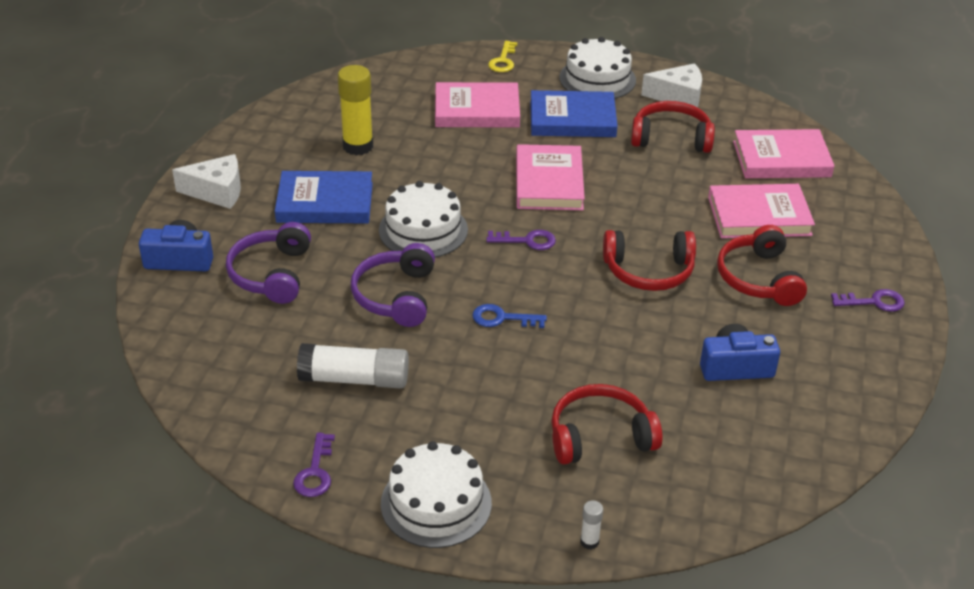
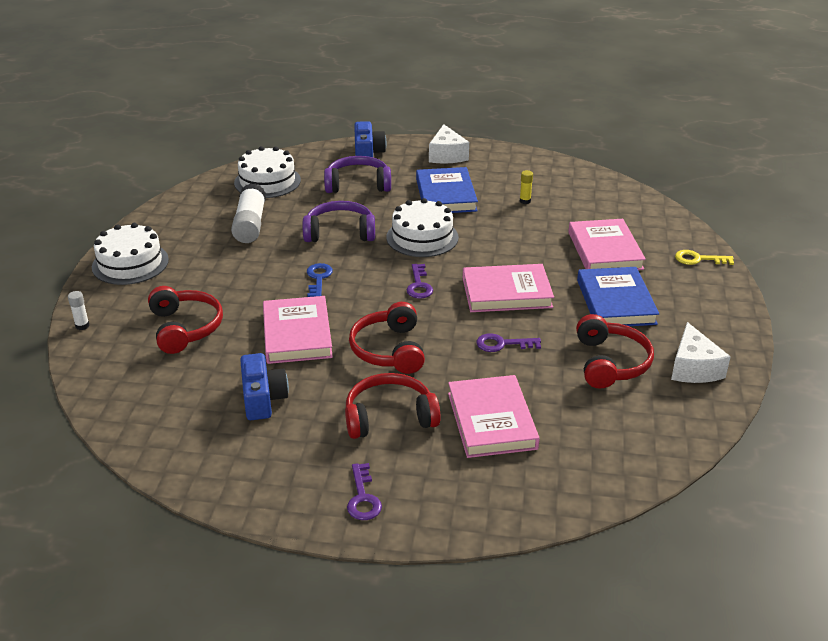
camera: 85 degrees right, 5 degrees down
(315, 472) = (165, 219): purple key -> purple key (502, 344)
(358, 146) = (525, 201): yellow glue stick -> yellow glue stick, size x0.45
(597, 79) = (698, 314): white cake -> white cake (267, 181)
(781, 159) = (603, 441): pink book -> pink book (297, 334)

